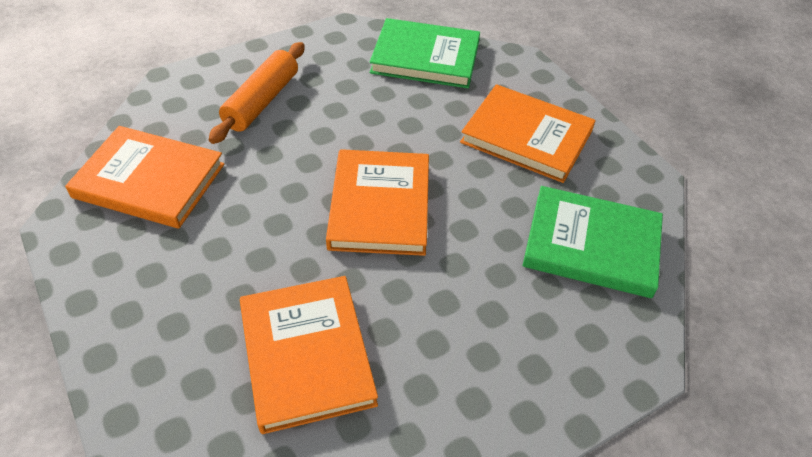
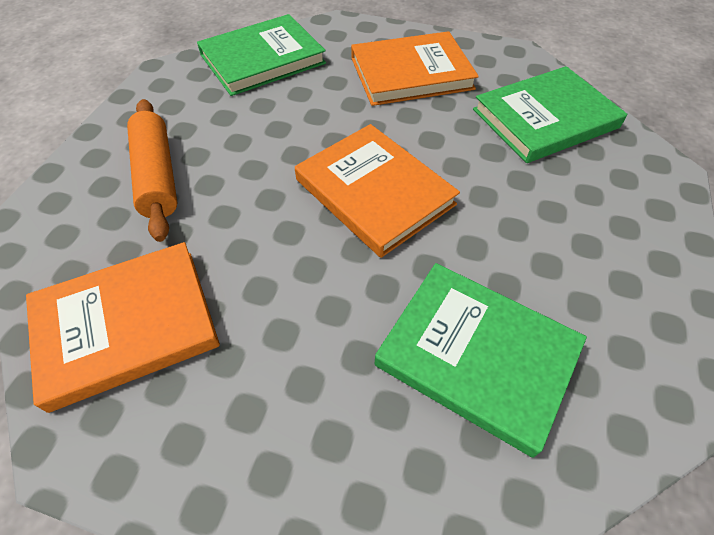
camera: 40 degrees left, 5 degrees up
(306, 354) = (476, 356): orange book -> green book

